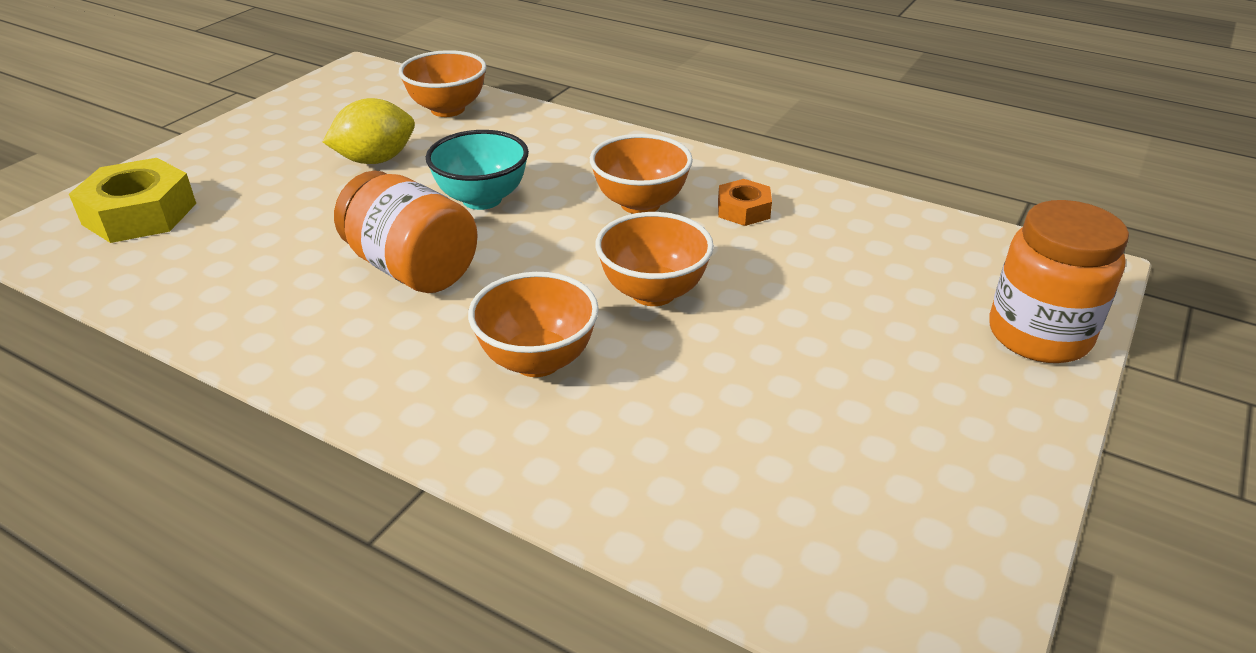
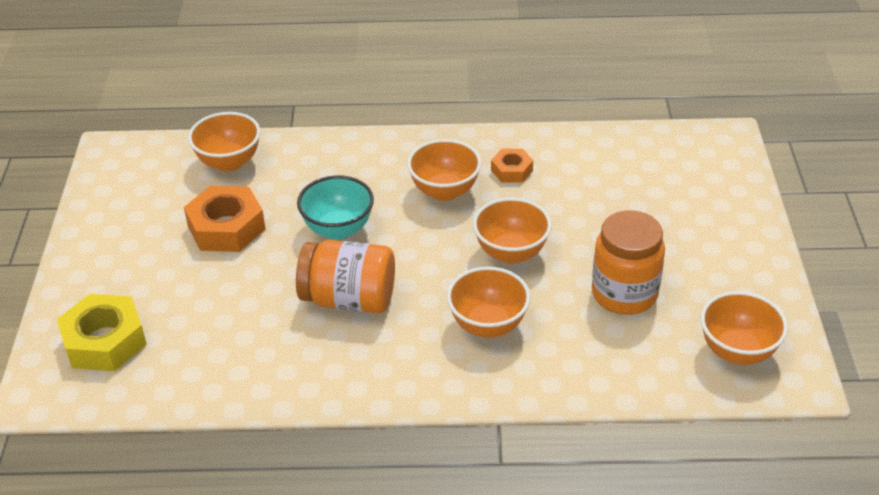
camera: 30 degrees left, 5 degrees up
(375, 160) = (226, 227): yellow lemon -> orange nut
(872, 556) = (737, 351): none -> orange bowl
(1038, 335) = (731, 193): orange jar -> orange jar (624, 294)

